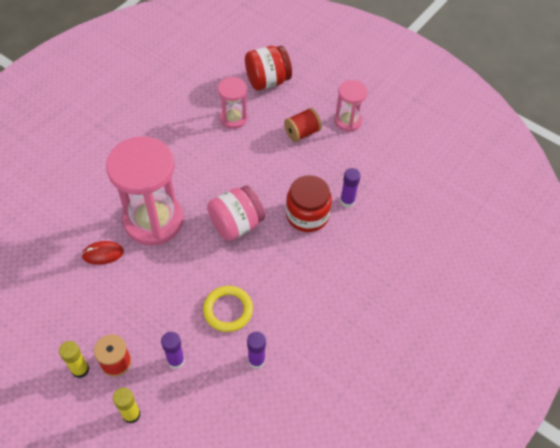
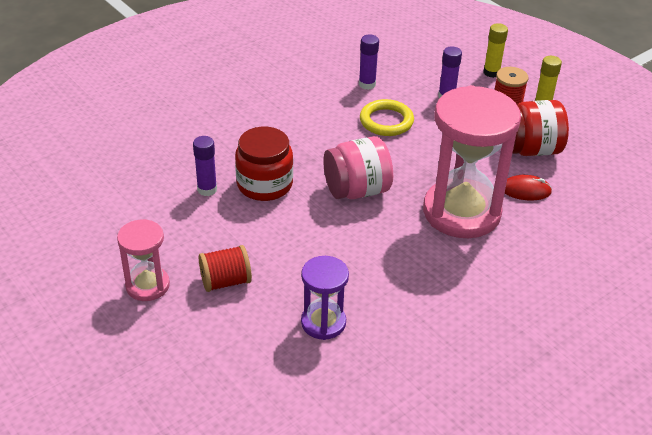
camera: 165 degrees left, 15 degrees down
(233, 118) = (323, 322): pink hourglass -> purple hourglass
(267, 81) = (245, 376): red jar -> red jar (530, 149)

